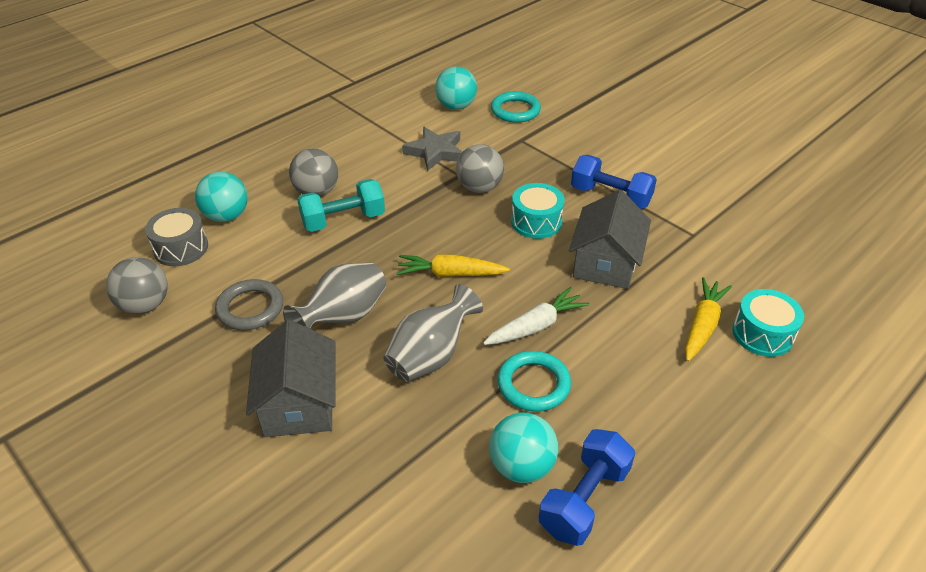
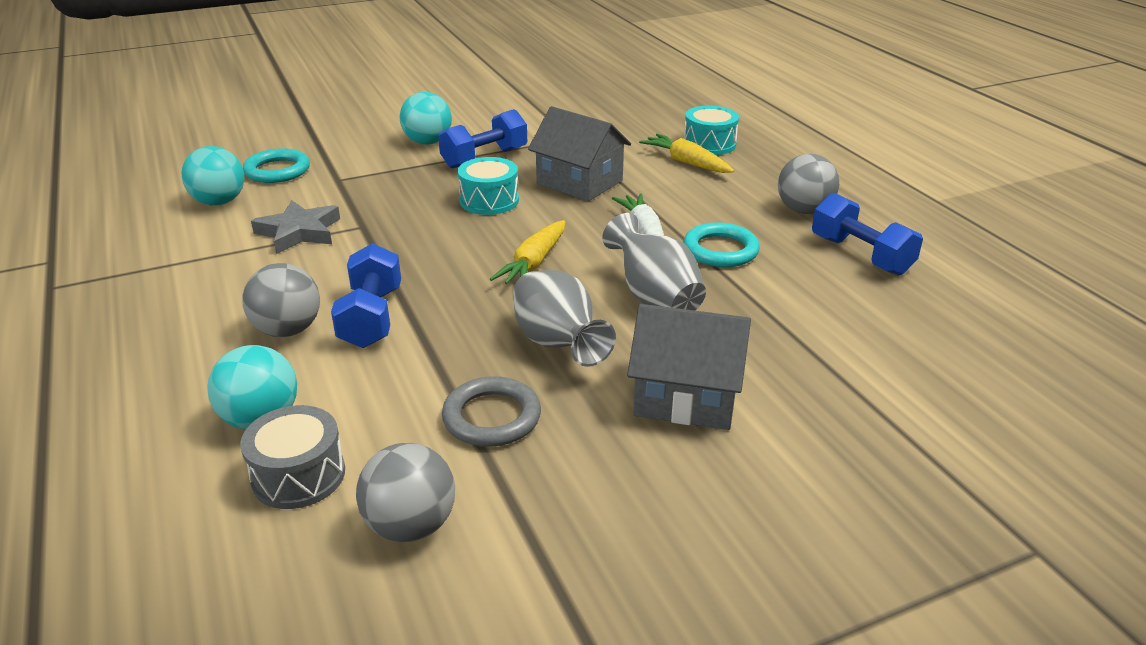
camera: 70 degrees left, 10 degrees down
(343, 220) = (371, 318): turquoise dumbbell -> blue dumbbell
(479, 188) = (399, 219): grey ball -> grey ball (804, 210)
(521, 466) = (817, 276): turquoise ball -> turquoise ball (428, 142)

